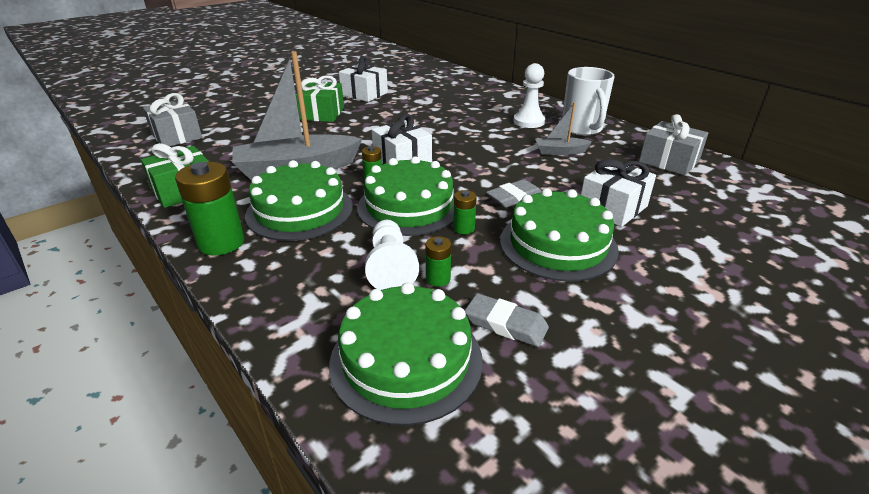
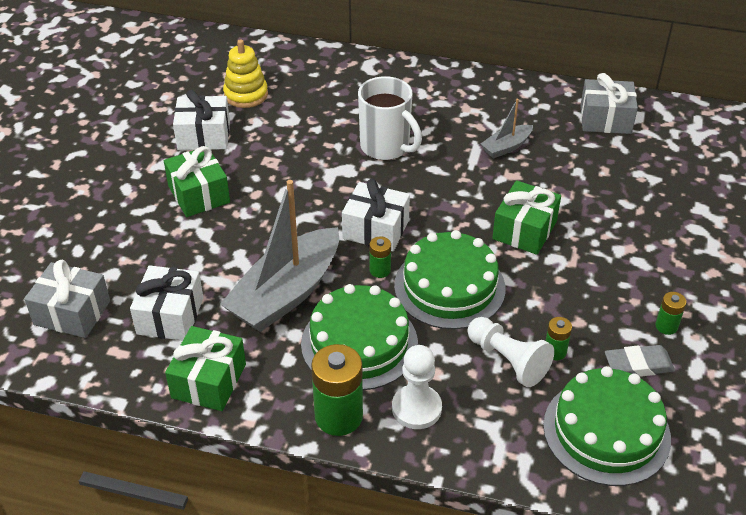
camera: 35 degrees left, 10 degrees up
(414, 86) = (246, 95): none -> yellow stacking toy
(464, 228) = (520, 289): green battery -> green battery (666, 326)
(514, 197) = (524, 230): grey eraser -> green gift
(529, 121) = (435, 110): white pawn -> white pawn (416, 408)
(558, 244) = (605, 268): green cake -> none
(582, 129) = (496, 101): white mug -> white mug (386, 147)
(613, 207) = (609, 204): white gift -> white gift (170, 316)

